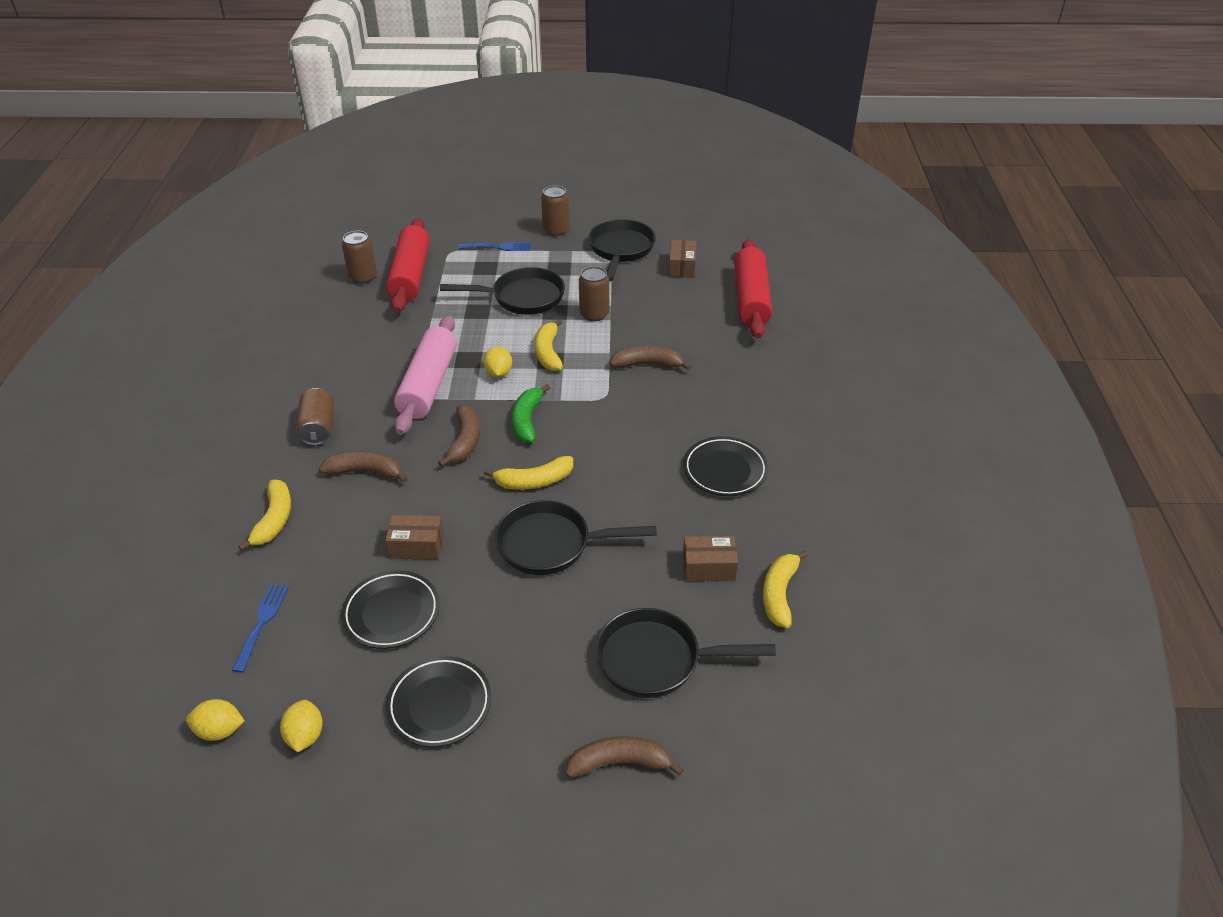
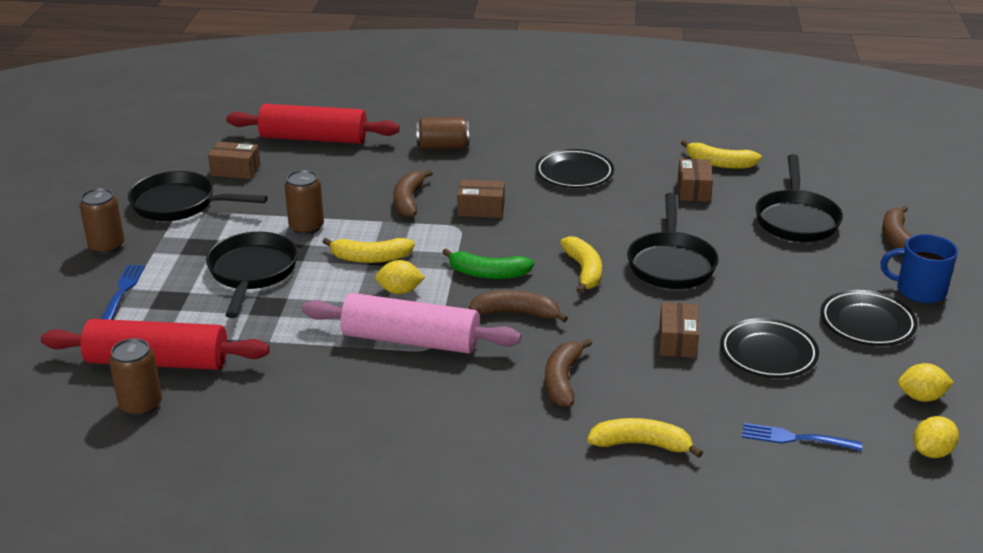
camera: 85 degrees left, 10 degrees down
(220, 730) = (932, 452): yellow lemon -> yellow lemon turned 45 degrees clockwise
(318, 428) = (479, 422): brown can -> brown can (443, 147)
(505, 768) = (919, 290): none -> blue mug
(640, 409) = (481, 209): none -> brown box

